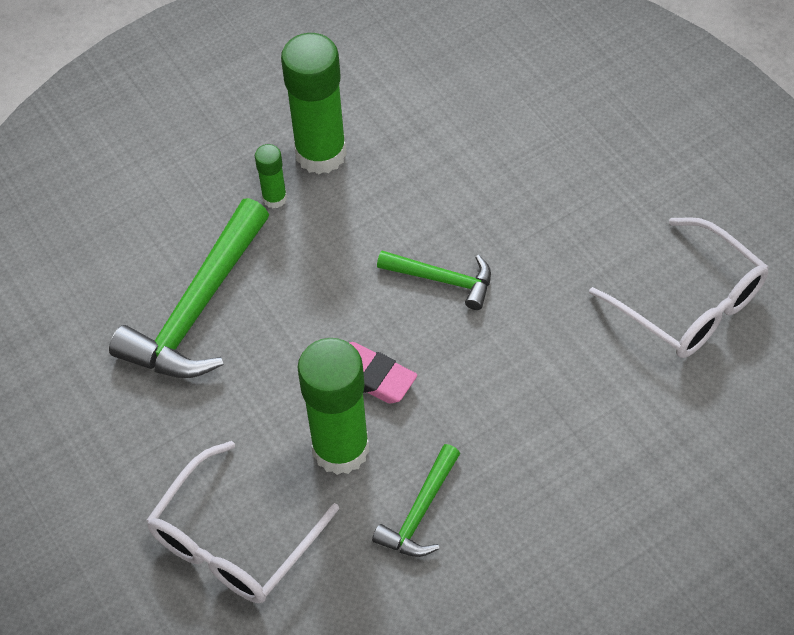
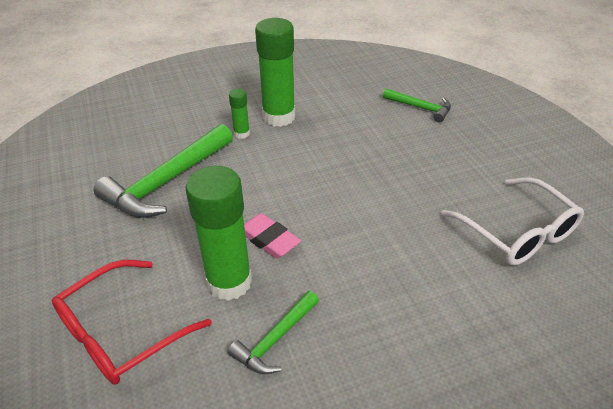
camera: 10 degrees right, 15 degrees down
(233, 541) = (120, 333): white glasses -> red glasses
(442, 280) = (337, 191): green hammer -> green hammer (420, 108)

